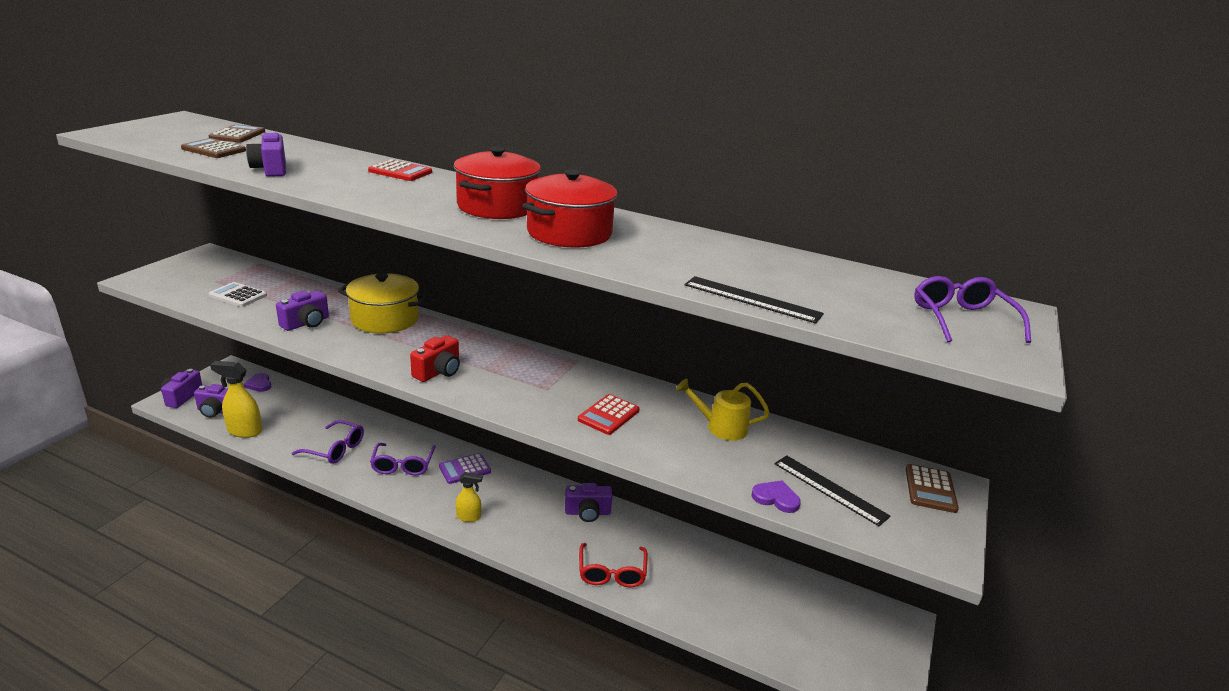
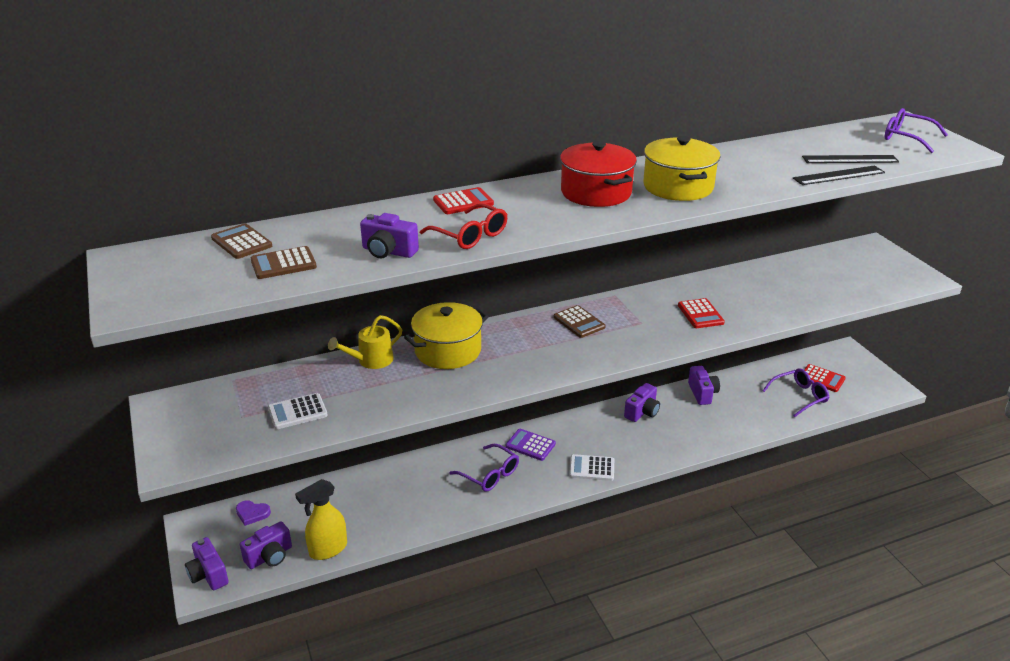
camera: 45 degrees left, 5 degrees up
(306, 323) = (407, 391): purple camera -> purple camera (702, 393)
(335, 449) = (423, 503): purple glasses -> purple glasses (799, 396)
(438, 372) = (568, 357): red camera -> none
(465, 469) = (530, 445): purple calculator -> purple calculator turned 105 degrees clockwise
(469, 517) = (591, 468): yellow spray bottle -> white calculator
(569, 233) = (678, 187): red pot -> yellow pot
(612, 573) = (712, 432): red glasses -> red glasses (470, 235)
(721, 427) = (753, 282): yellow watering can -> yellow watering can (371, 360)
(776, 498) = (841, 300): purple heart -> none
(816, 622) = (822, 378): none -> red calculator
(830, 489) = (847, 280): black ruler -> black ruler (850, 159)
(930, 489) = (871, 252): brown calculator -> brown calculator (579, 322)

